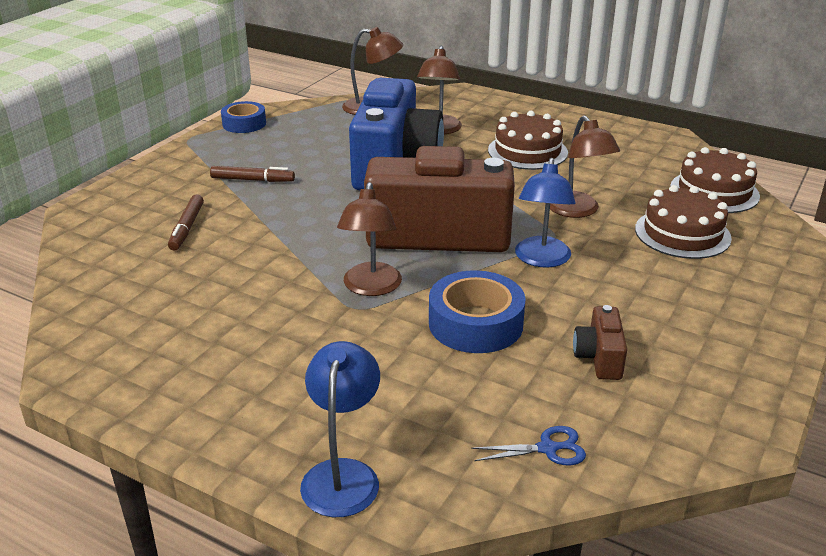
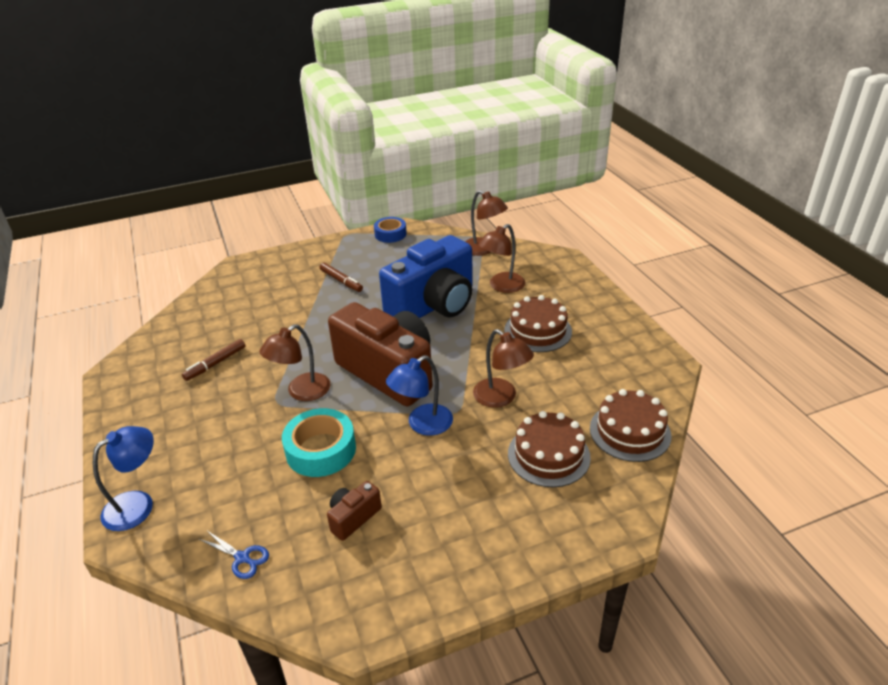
camera: 40 degrees right, 5 degrees up
(187, 228) = (267, 302): brown marker -> brown marker (215, 363)
(475, 323) = (321, 450): blue tape -> turquoise tape
(578, 211) = (501, 398): brown lamp -> brown lamp turned 60 degrees counterclockwise

